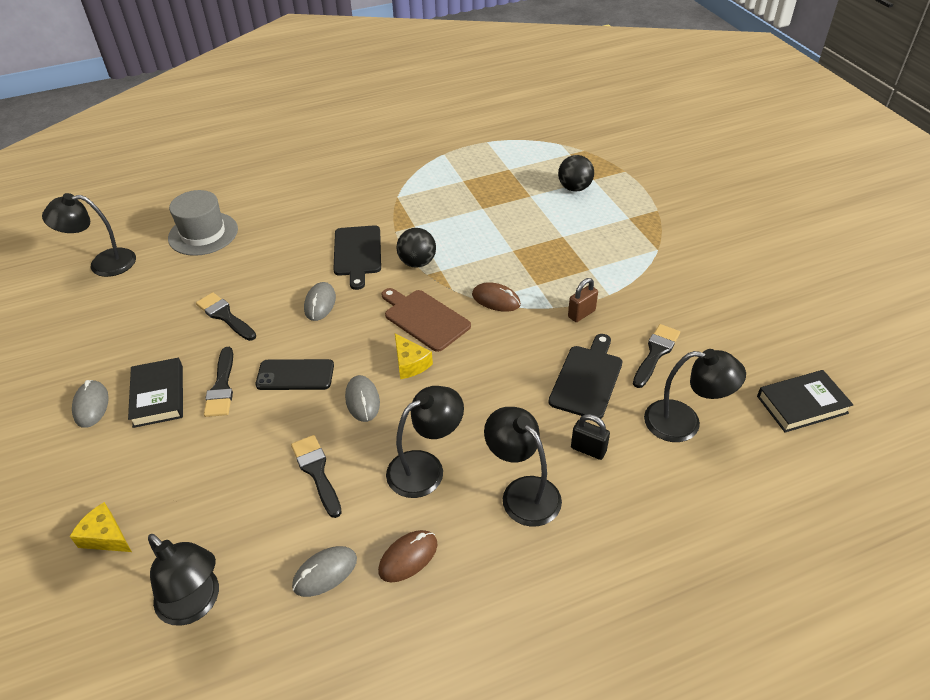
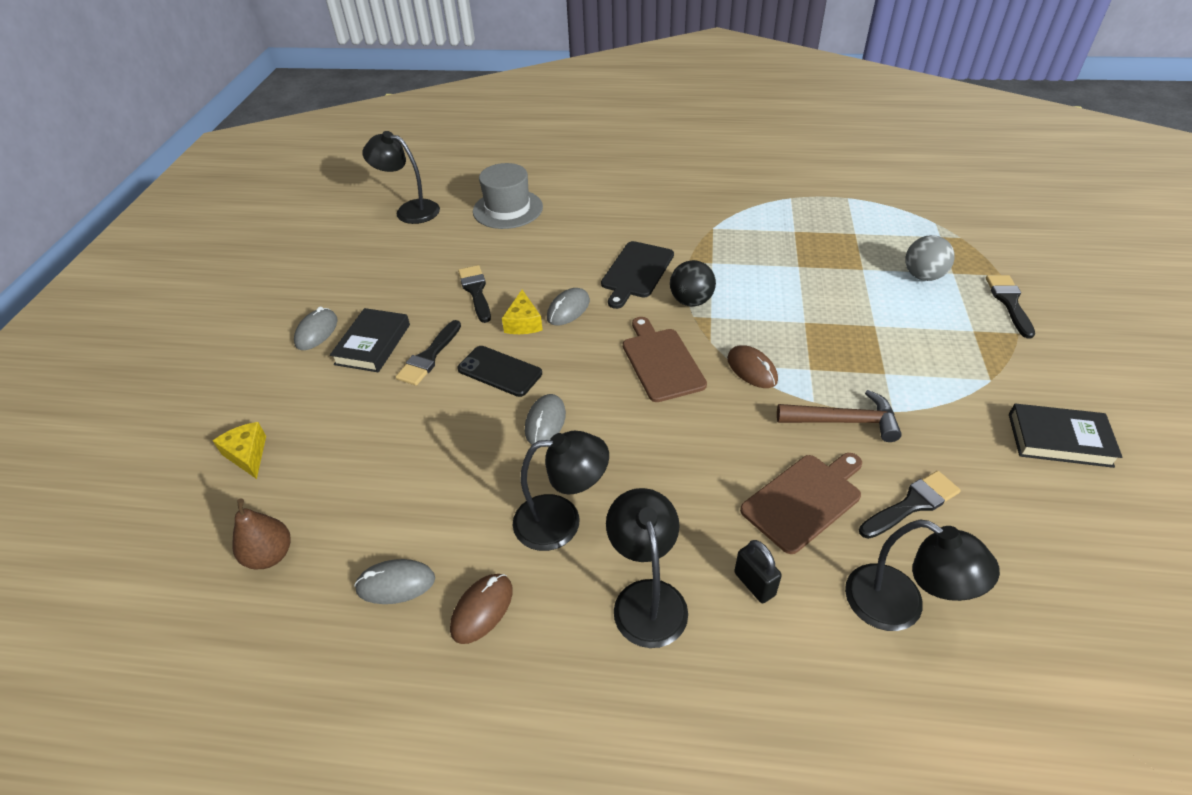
camera: 30 degrees right, 0 degrees up
(195, 604) = (270, 555): black lamp -> brown pear
(316, 472) = (456, 476): black brush -> black brush (1009, 302)
(408, 557) = (482, 609): brown mouse -> brown mouse turned 45 degrees counterclockwise
(410, 363) = (617, 403): yellow cheese -> yellow cheese (523, 323)
(574, 188) = (923, 276): black ball -> grey ball
(581, 314) = (844, 421): brown padlock -> brown hammer
(587, 379) = (804, 500): black cutting board -> brown cutting board
(802, 404) = (1090, 659): black book -> black book (1059, 439)

